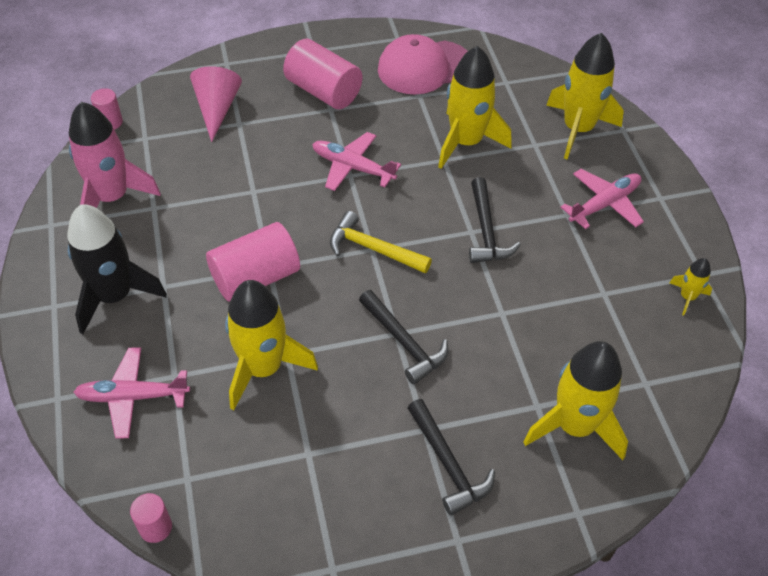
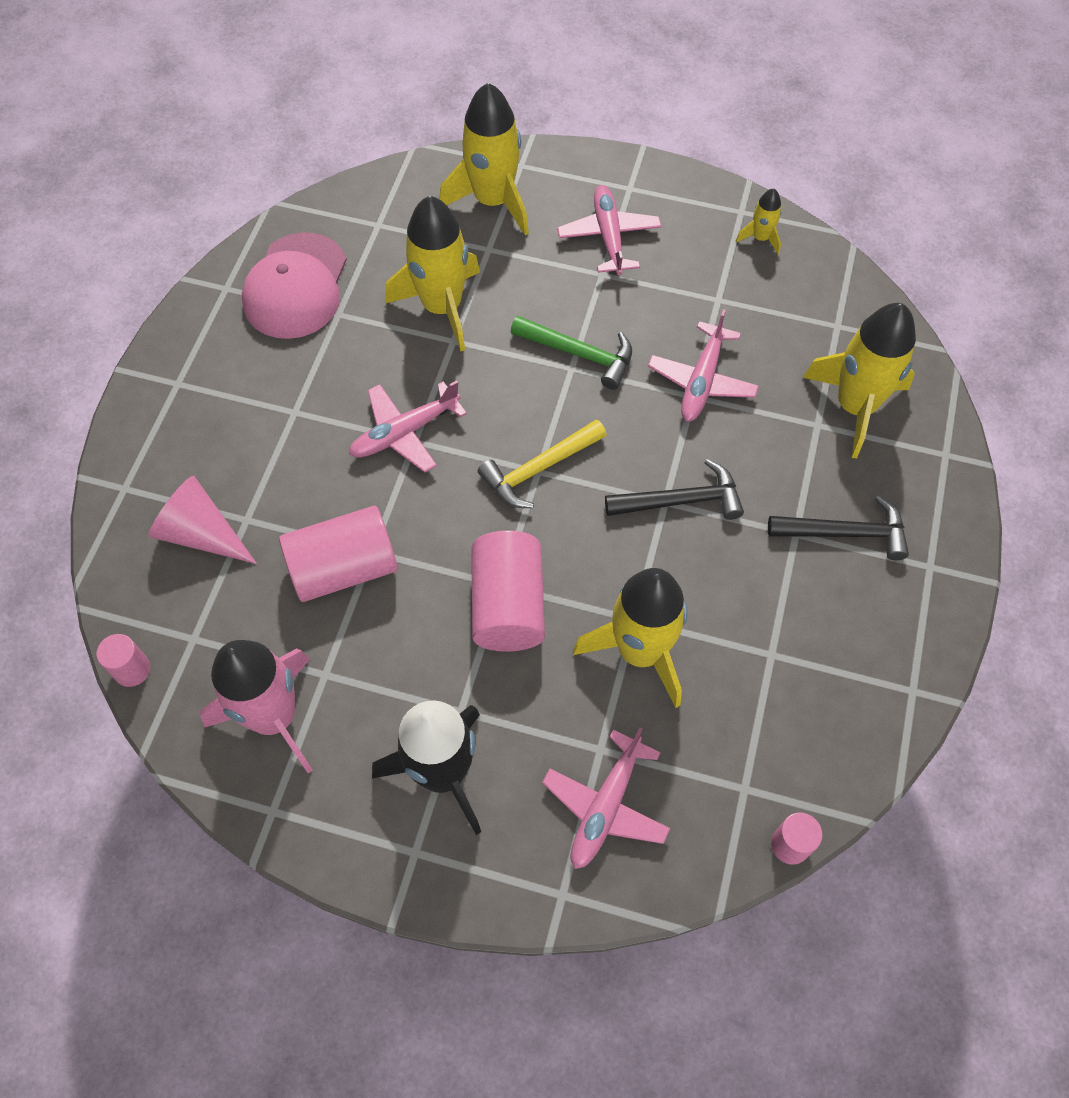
camera: 60 degrees left, 10 degrees up
(323, 91) = (258, 405): pink cylinder -> pink cylinder (344, 568)
(486, 231) = (579, 354): black hammer -> green hammer
(520, 313) = (702, 380): none -> pink plane

